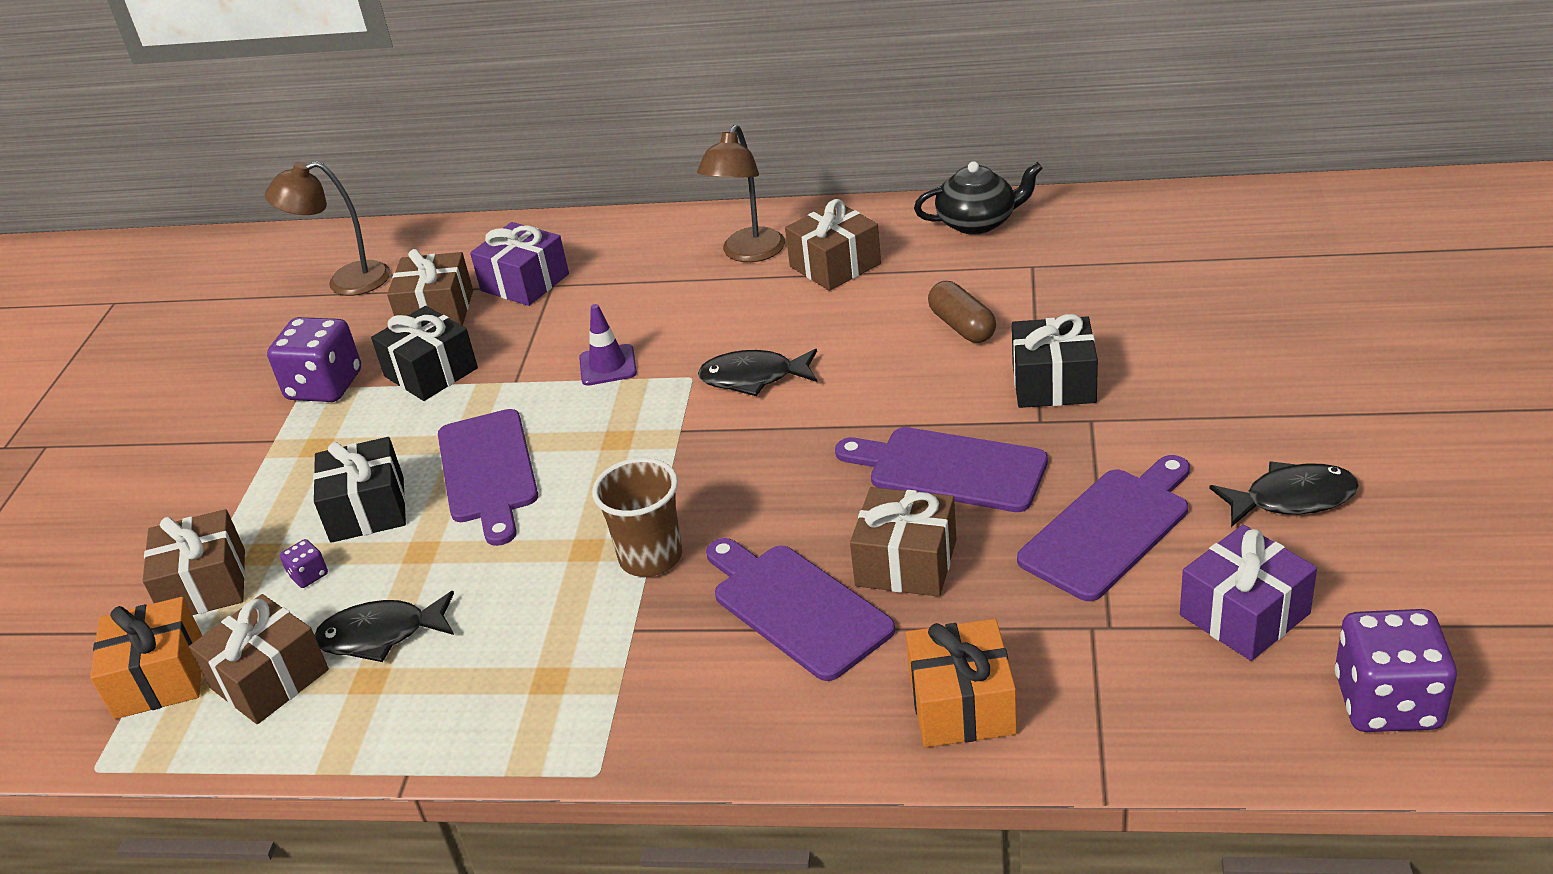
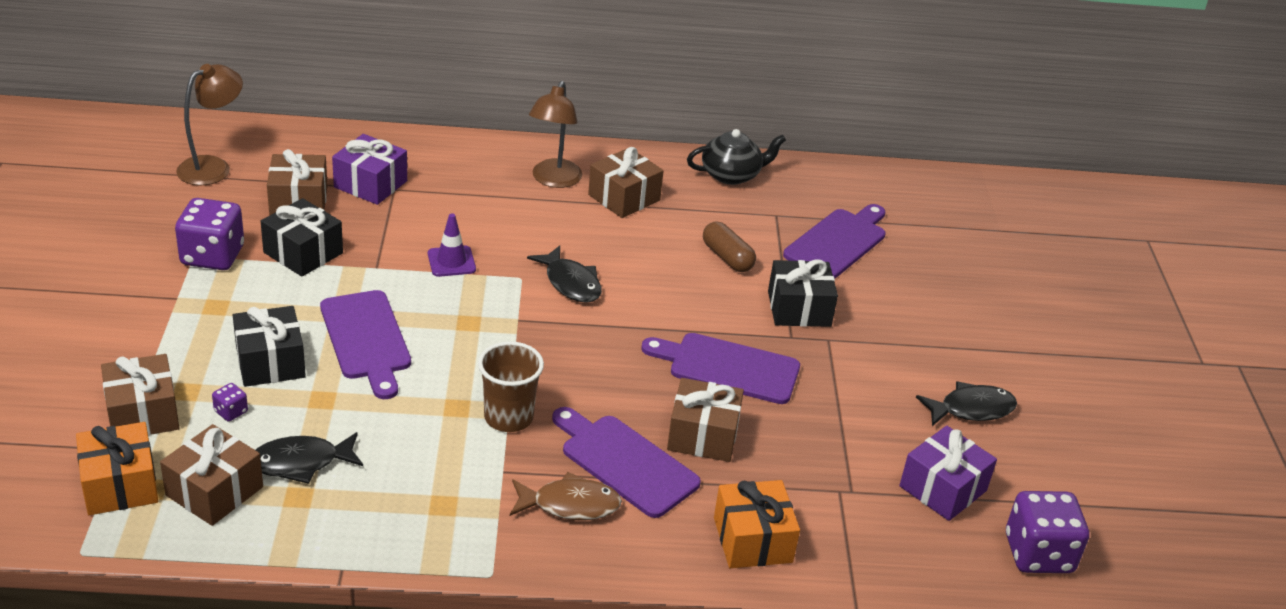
camera: 15 degrees left, 0 degrees up
(346, 282) = (213, 167): brown lamp -> brown lamp turned 150 degrees clockwise
(715, 670) = (570, 505): none -> brown fish
(754, 378) = (570, 283): black fish -> black fish turned 120 degrees counterclockwise
(1109, 529) = (847, 421): purple cutting board -> purple cutting board (838, 242)

